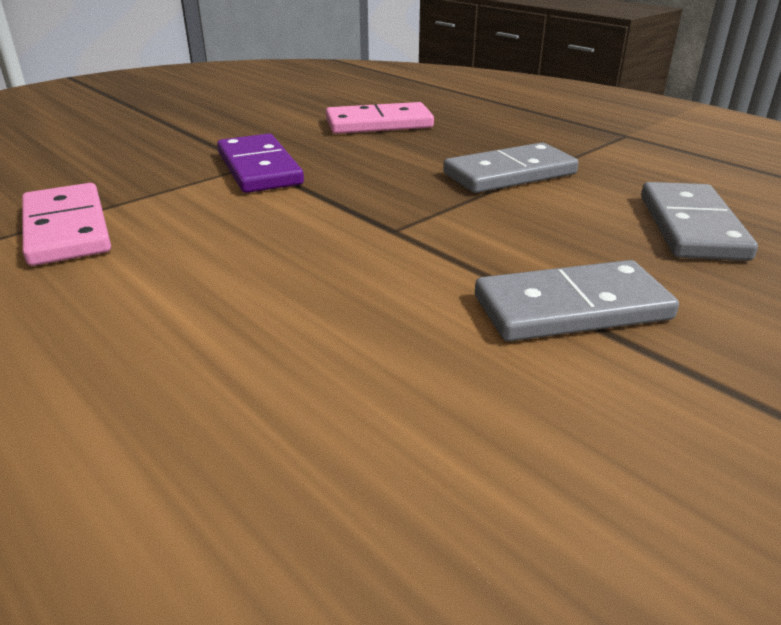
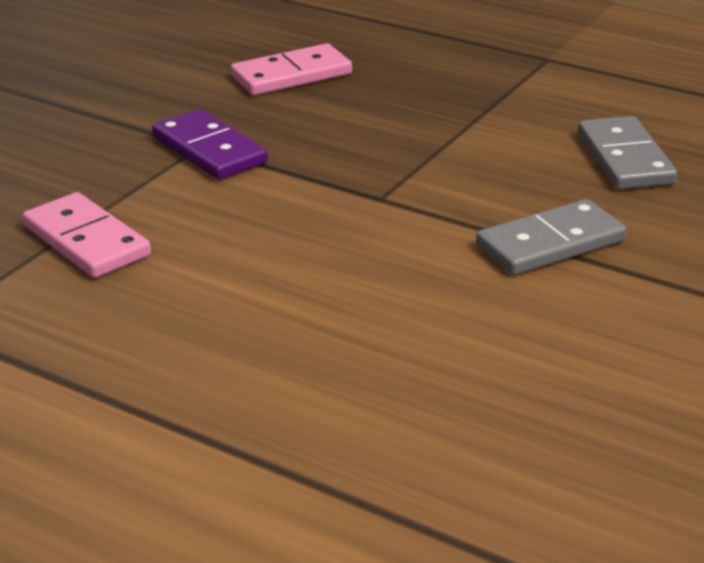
camera: 15 degrees left, 0 degrees up
(510, 174) = (454, 123): grey domino -> none

